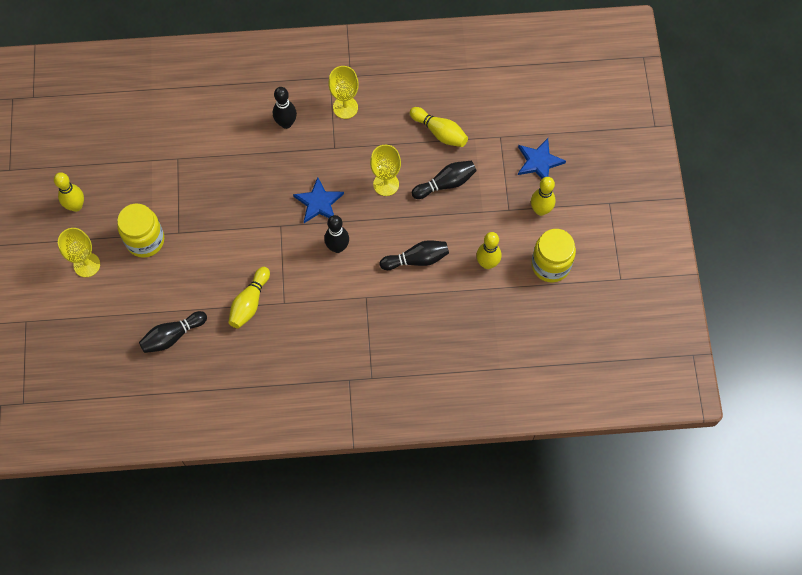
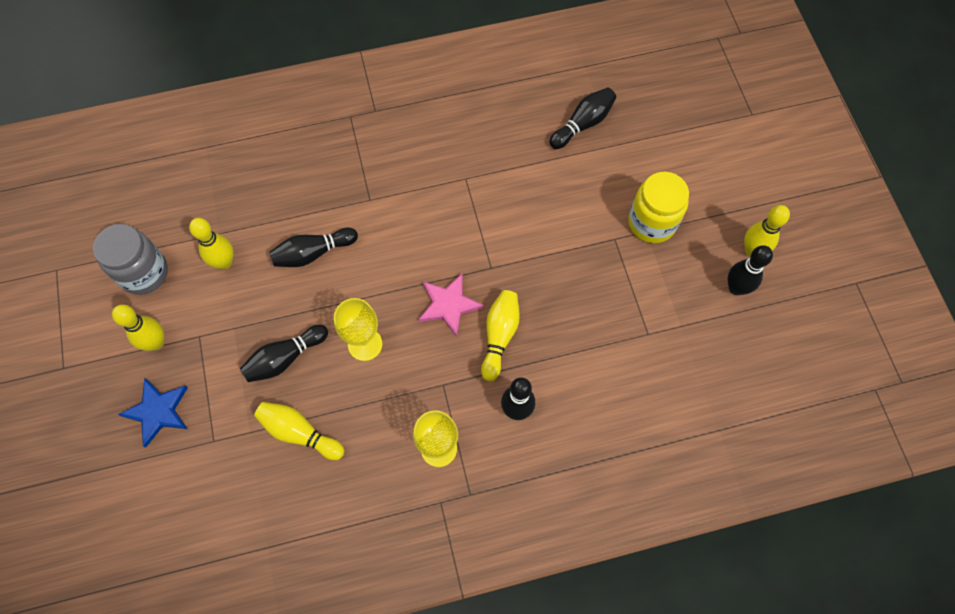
camera: 170 degrees right, 0 degrees up
(87, 265) = (710, 184): yellow goblet -> none
(250, 303) = (505, 172): yellow bowling pin -> yellow bowling pin (499, 336)
(319, 202) = (448, 305): blue star -> pink star
(337, 247) = (414, 252): black bowling pin -> black bowling pin (736, 288)
(550, 265) = (144, 273): yellow jar -> grey jar

